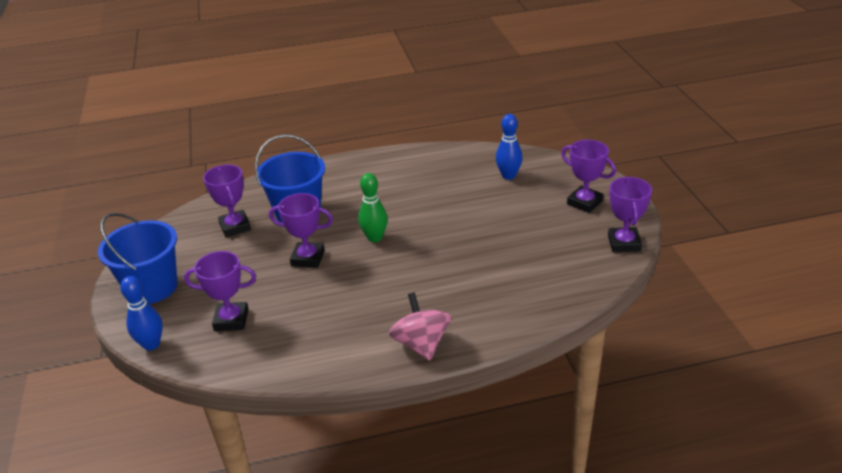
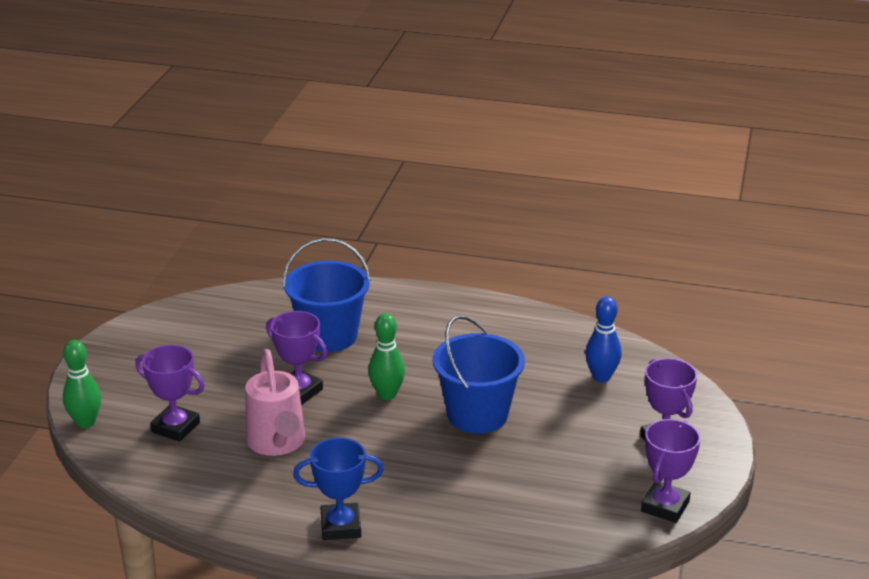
camera: 25 degrees right, 5 degrees down
(151, 344) = (86, 422): blue bowling pin -> green bowling pin
(152, 287) = (126, 364): blue bucket -> blue bucket (477, 415)
(235, 227) = (252, 329): purple trophy -> none
(322, 302) = (277, 443): none -> pink watering can
(421, 344) = (341, 526): pink spinning top -> blue trophy

